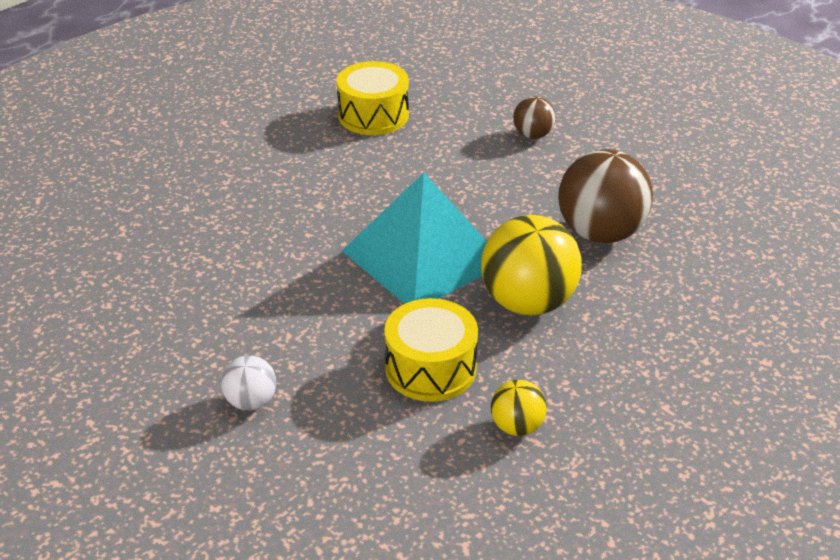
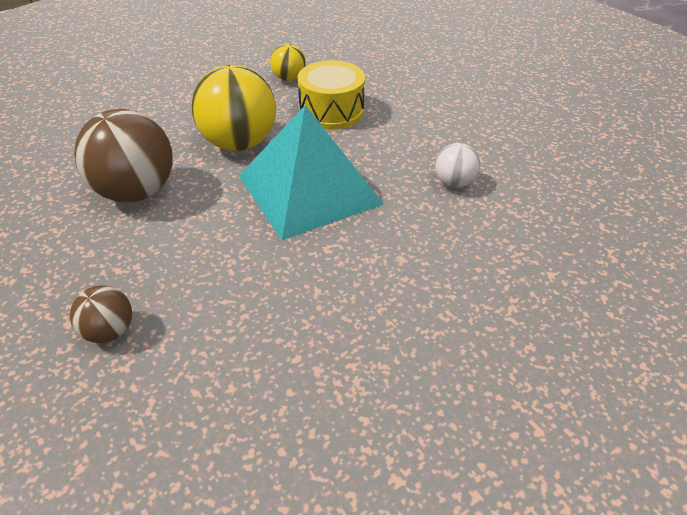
camera: 170 degrees left, 5 degrees up
(251, 401) = (458, 106): white ball -> white ball (454, 183)
(373, 115) = (308, 408): yellow drum -> none

